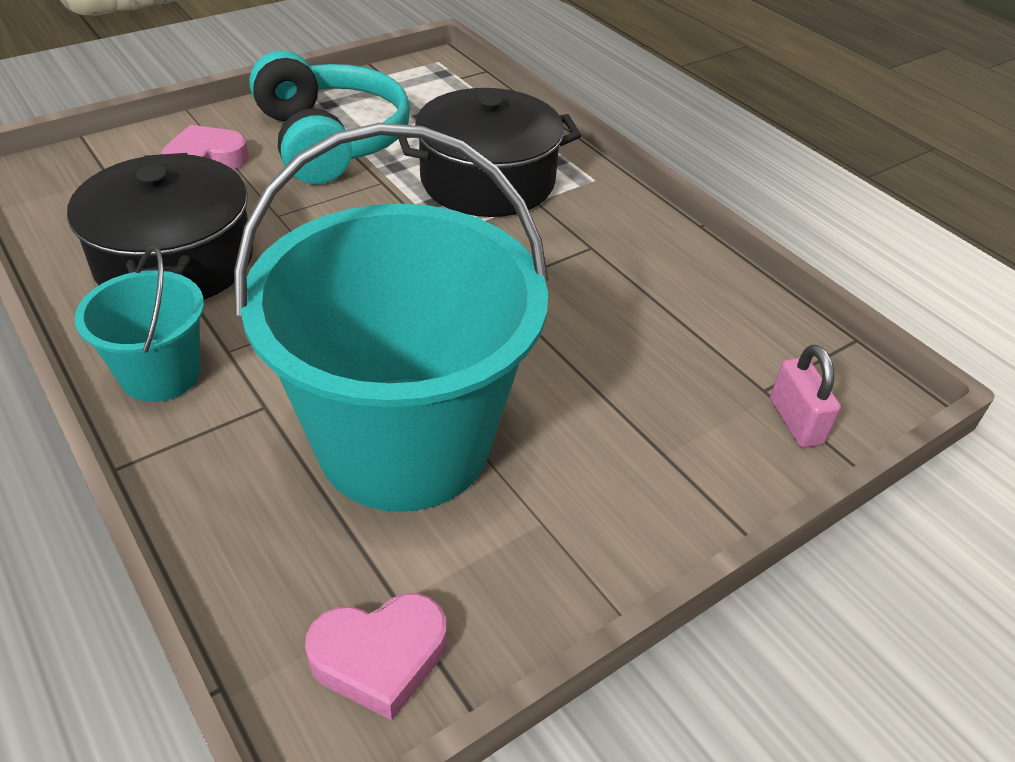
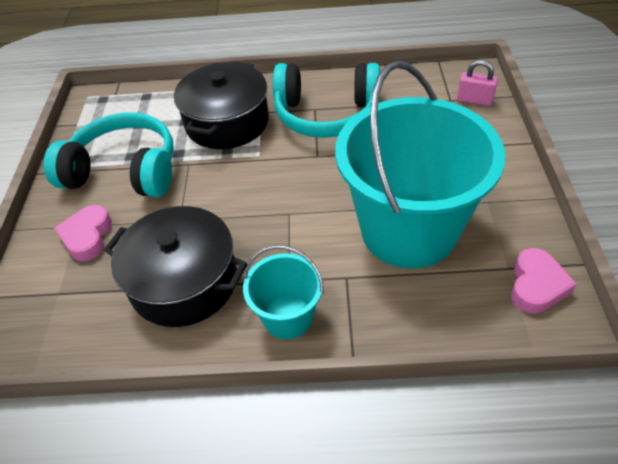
camera: 50 degrees left, 5 degrees up
(589, 263) = (326, 114): none -> turquoise headphones

